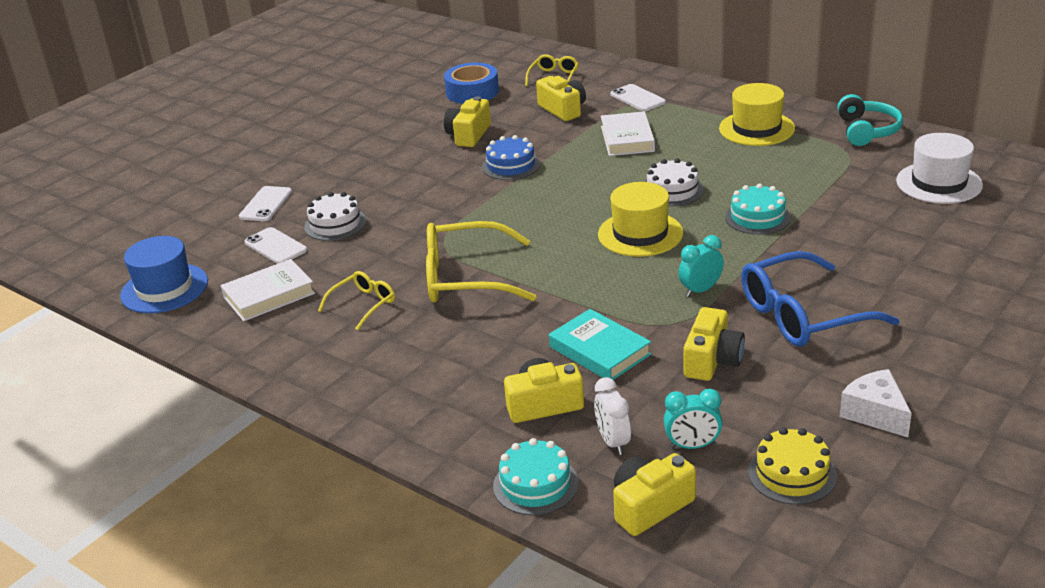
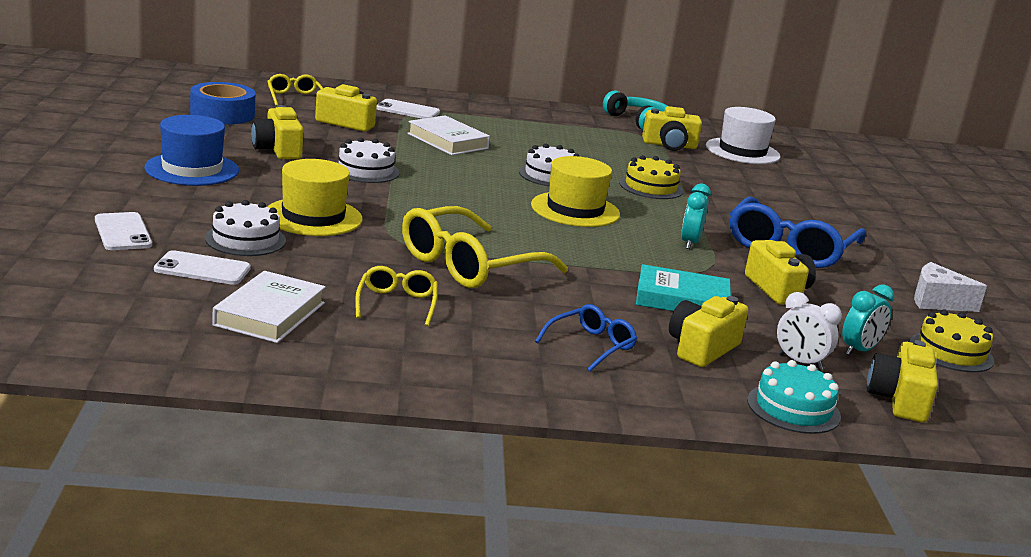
camera: 45 degrees left, 10 degrees down
(164, 288) = (113, 330): blue hat -> blue hat (192, 169)
(455, 378) = (591, 345): none -> blue glasses
(511, 165) = (365, 170): blue cake -> white cake
(756, 128) = (550, 126): yellow hat -> yellow hat (313, 217)
(757, 217) = (651, 187): turquoise cake -> yellow cake
(858, 166) = (669, 145): none -> yellow camera

